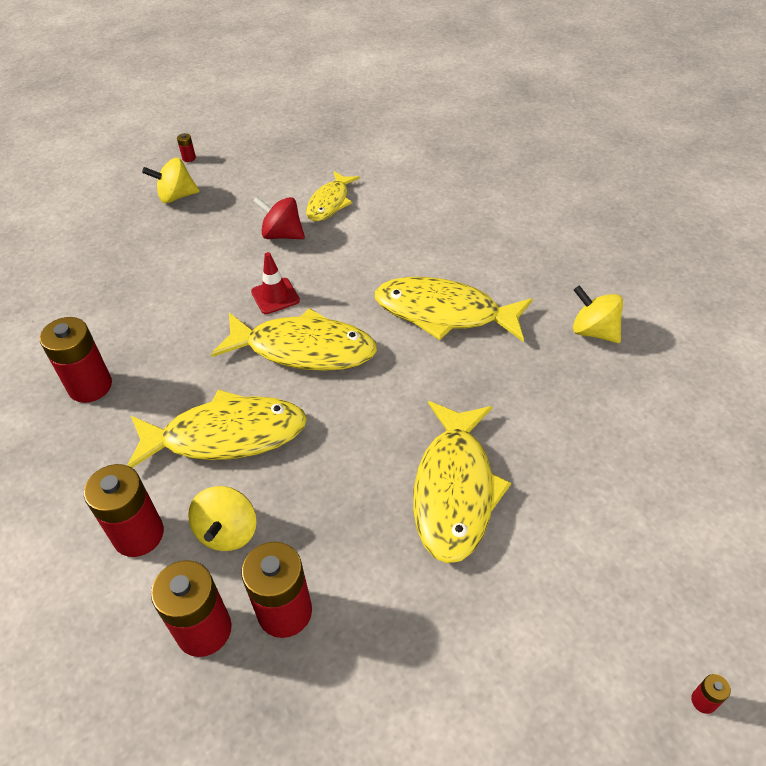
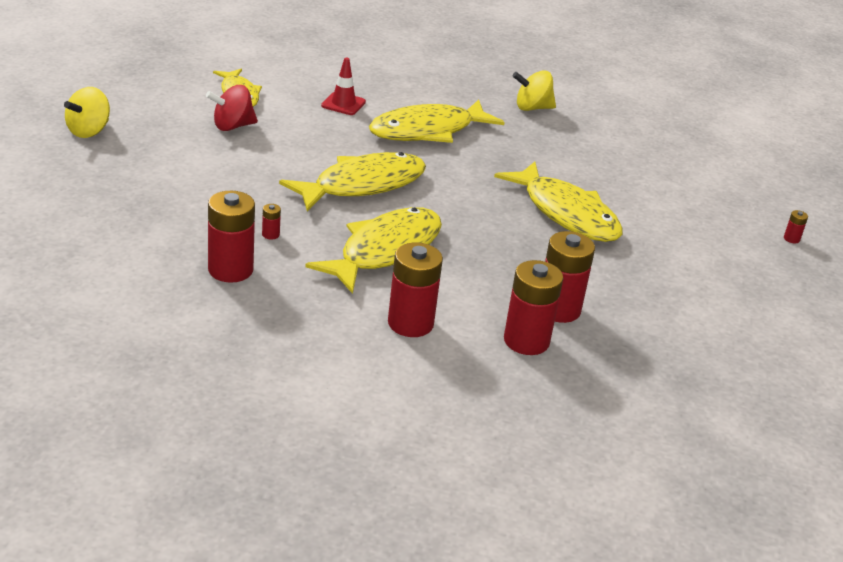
camera: 50 degrees left, 15 degrees down
(189, 158) = (52, 101): red battery -> red battery (270, 234)
(228, 532) = (466, 294): yellow spinning top -> none
(275, 296) = (290, 164): red traffic cone -> red traffic cone (343, 104)

